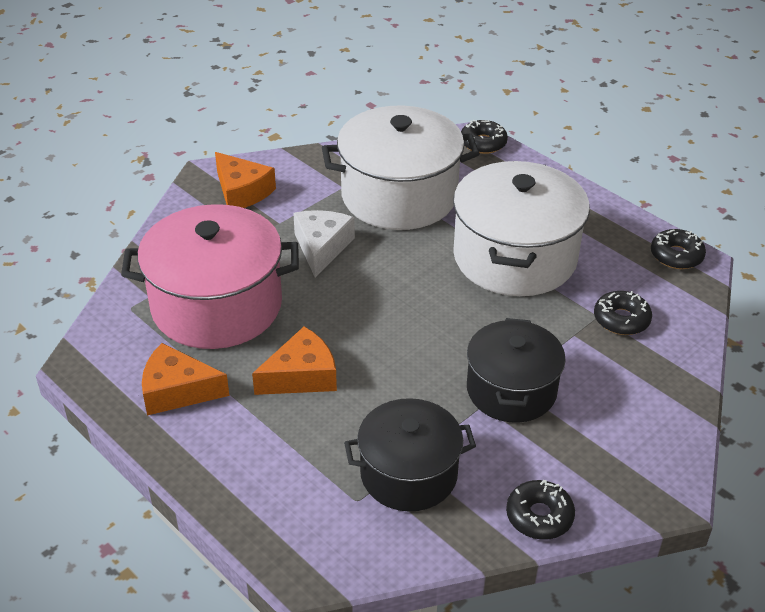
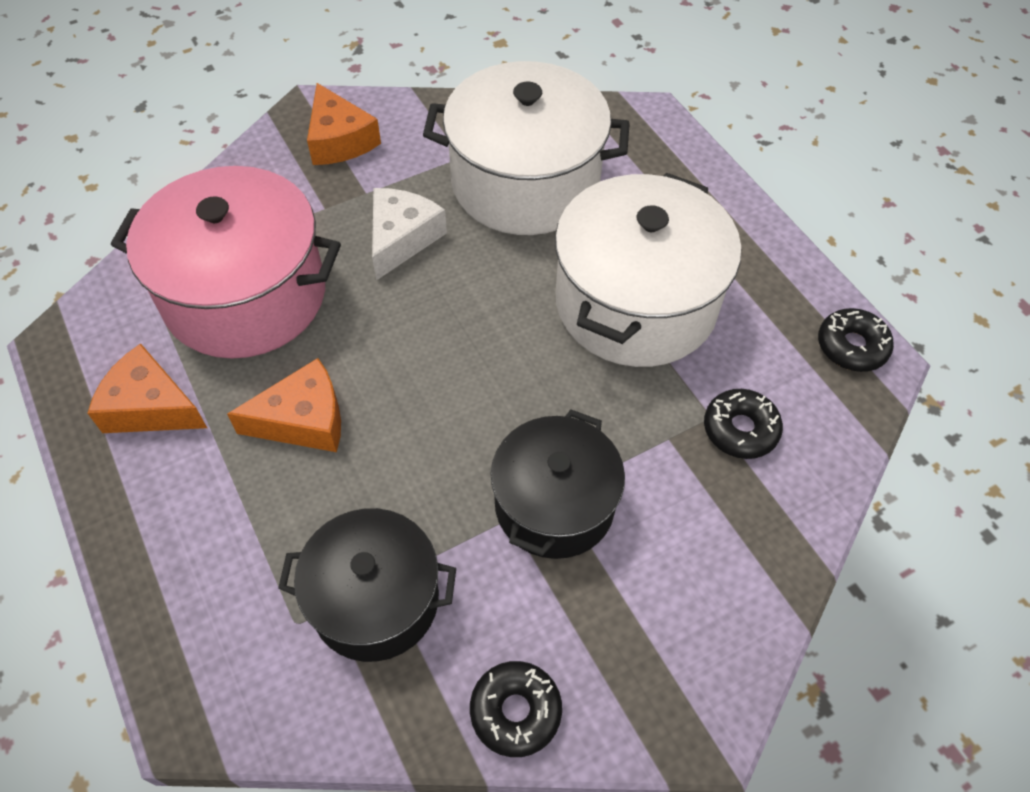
camera: 15 degrees right, 15 degrees up
(483, 143) = (659, 126): black donut -> none

